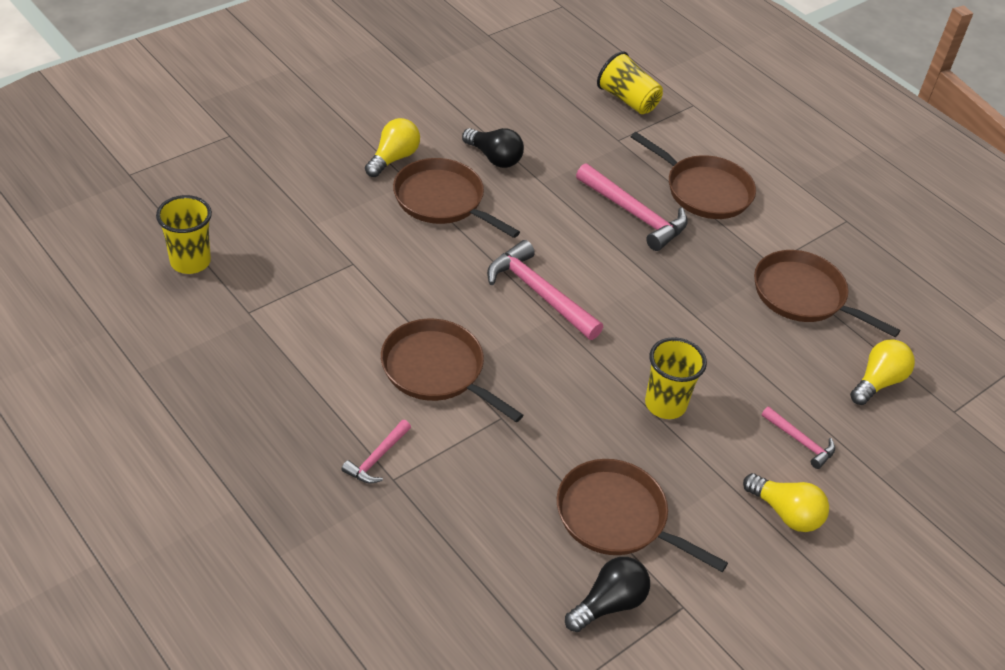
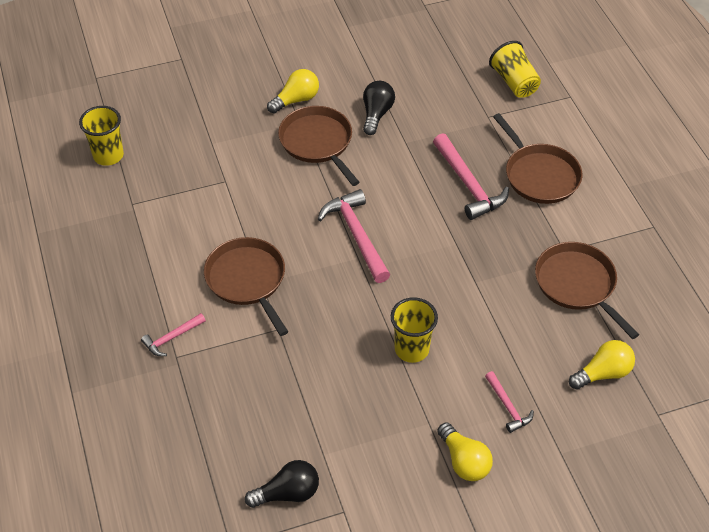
camera: 25 degrees right, 5 degrees up
(494, 158) = (376, 114): black light bulb -> black light bulb turned 135 degrees counterclockwise
(616, 517) = (327, 429): brown pan -> none

